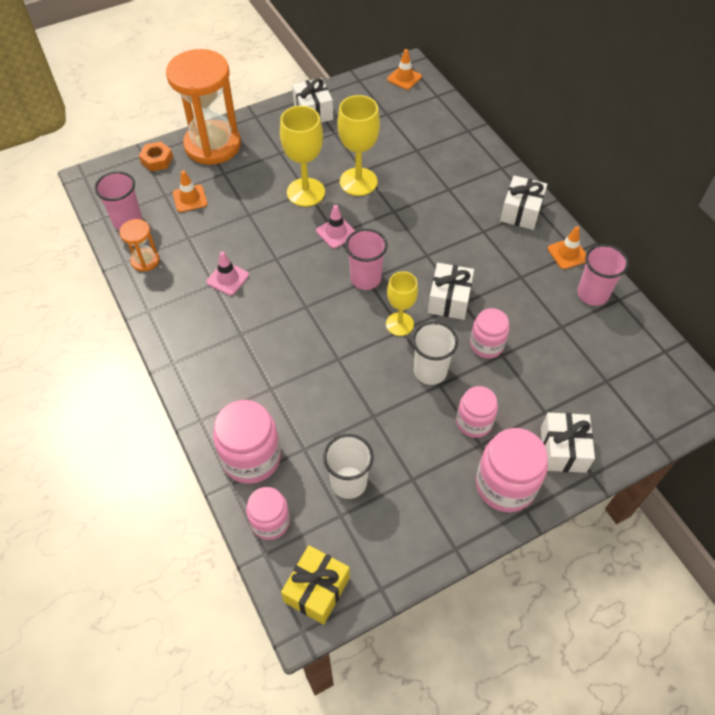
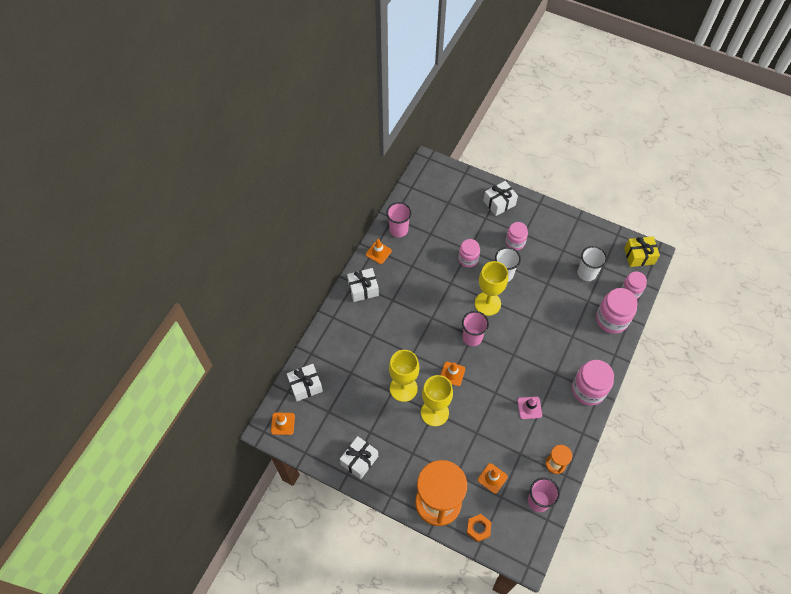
camera: 125 degrees left, 5 degrees up
(336, 232) = (452, 374): pink traffic cone -> orange traffic cone
(399, 324) = (487, 303): yellow goblet -> yellow goblet, size x1.53
(449, 300) = (454, 290): white gift -> white gift (305, 386)
(505, 485) = (535, 215): pink jar -> pink jar (588, 390)

